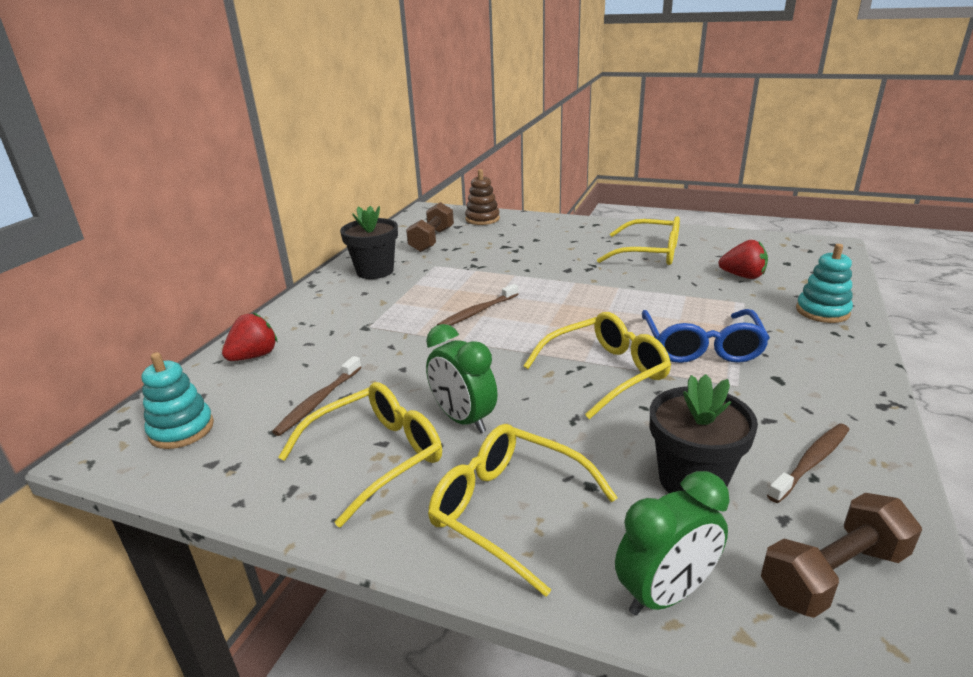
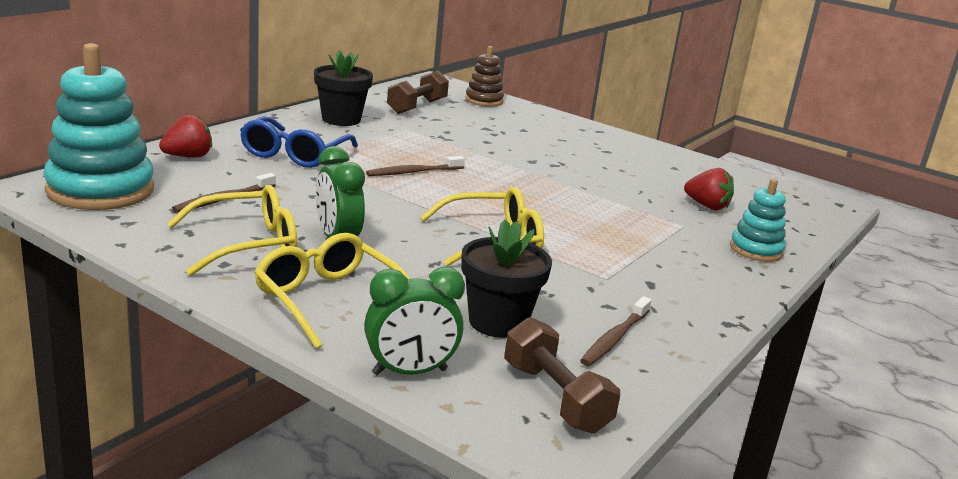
camera: 10 degrees right, 5 degrees down
(181, 429) = (100, 190): turquoise stacking toy -> turquoise stacking toy, size x1.85
(649, 253) = (630, 167): yellow glasses -> none
(701, 347) = (602, 246): blue glasses -> blue glasses (294, 154)
(811, 462) = (615, 338): brown toothbrush -> brown toothbrush turned 150 degrees clockwise
(833, 574) = (555, 397): brown dumbbell -> brown dumbbell turned 75 degrees clockwise

